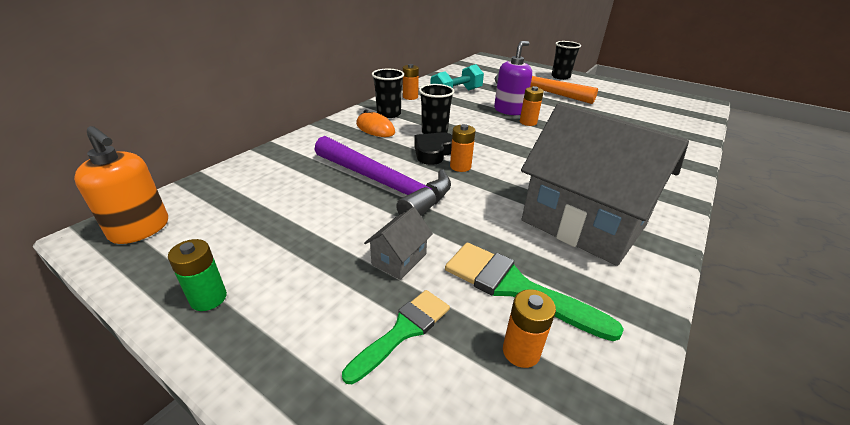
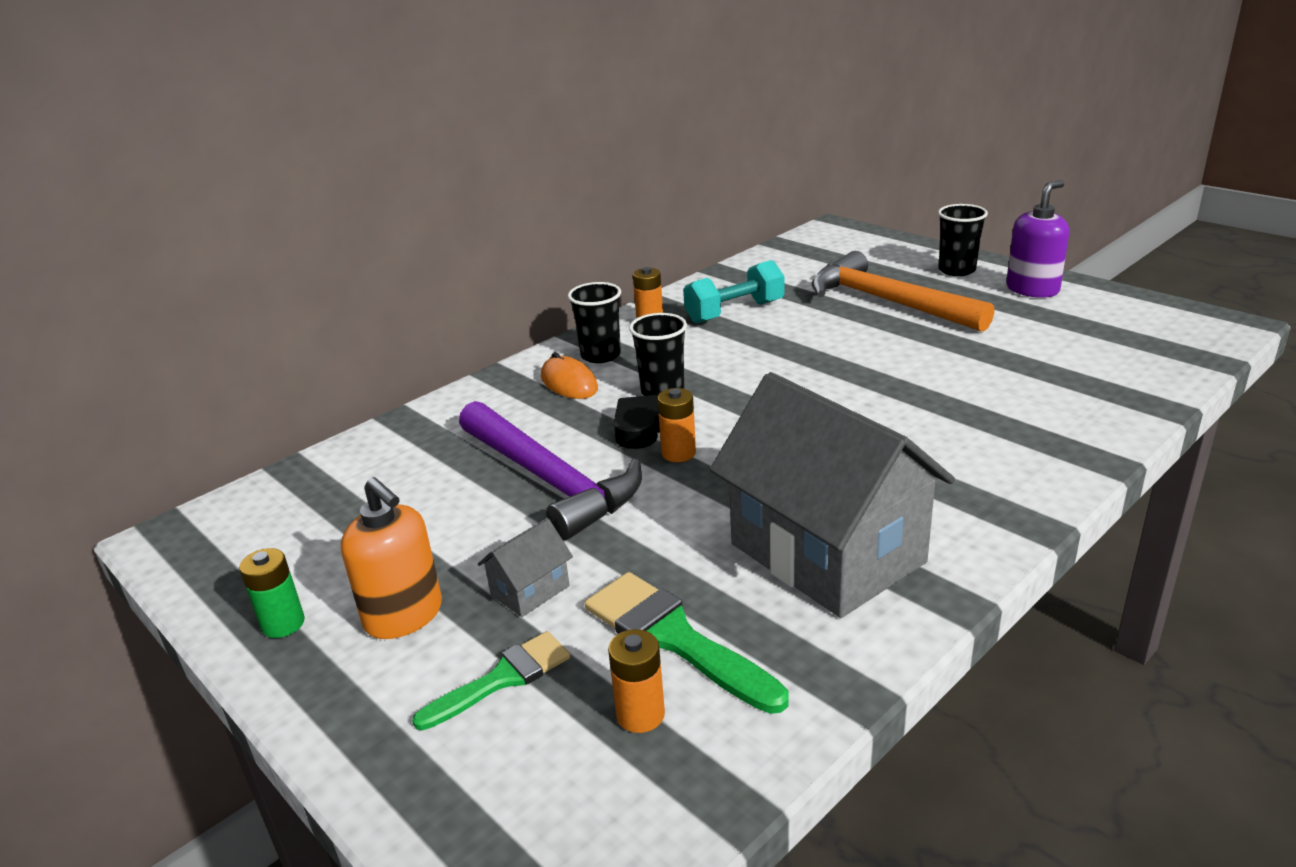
camera: 15 degrees right, 5 degrees down
(140, 229) = (215, 533): orange soap dispenser -> orange soap dispenser (404, 616)
(509, 110) = (815, 347): purple soap dispenser -> purple soap dispenser (1032, 289)
(528, 122) = (836, 371): orange battery -> none

